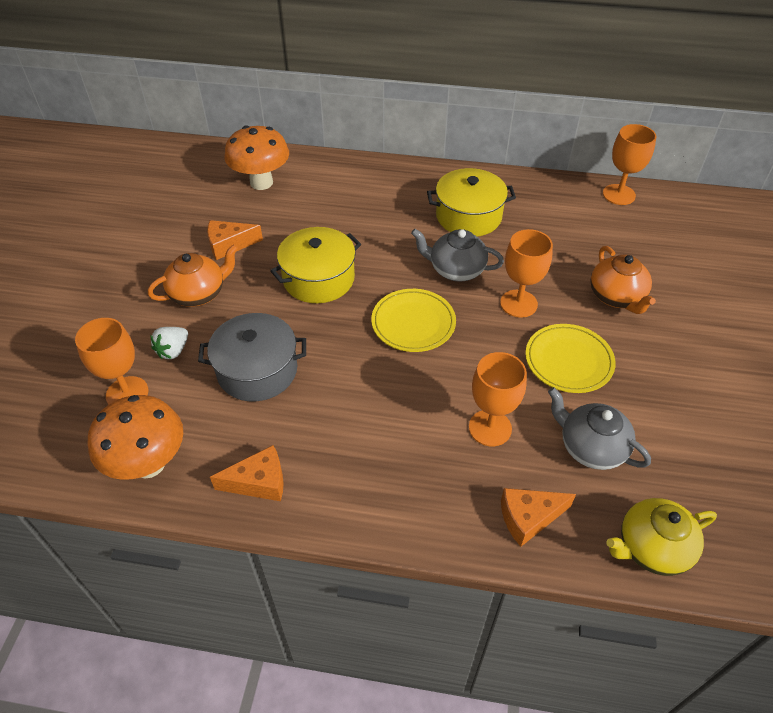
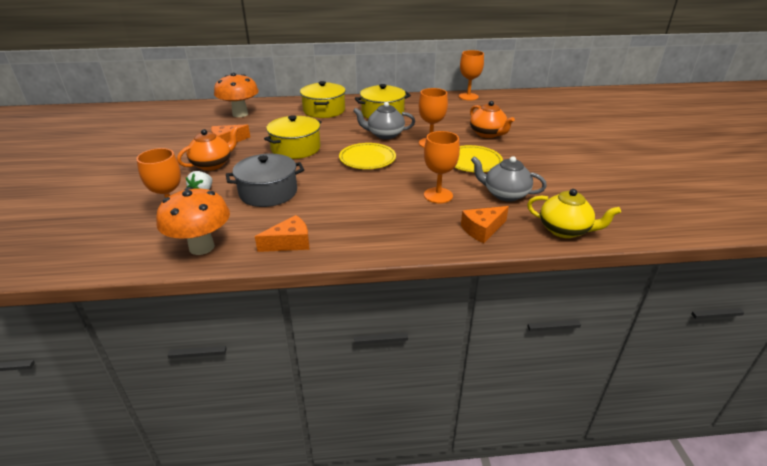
camera: 15 degrees left, 15 degrees down
(383, 193) = (324, 110): none -> yellow pot
(651, 548) = (565, 230): yellow teapot -> yellow teapot turned 120 degrees counterclockwise

